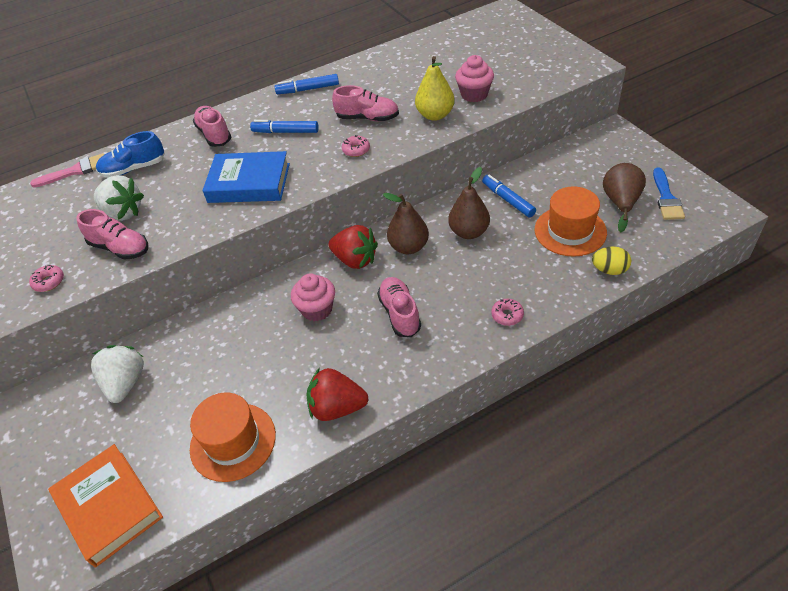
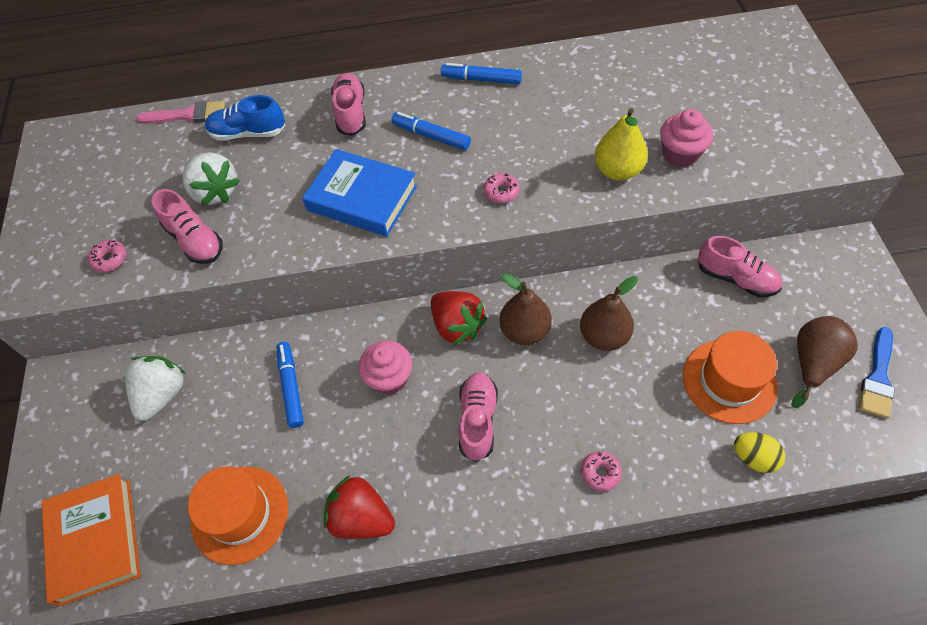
camera: 20 degrees right, 10 degrees up
(367, 118) = (534, 147): pink shoe -> pink shoe (736, 278)
(508, 200) = (671, 306): blue marker -> blue marker (291, 387)

